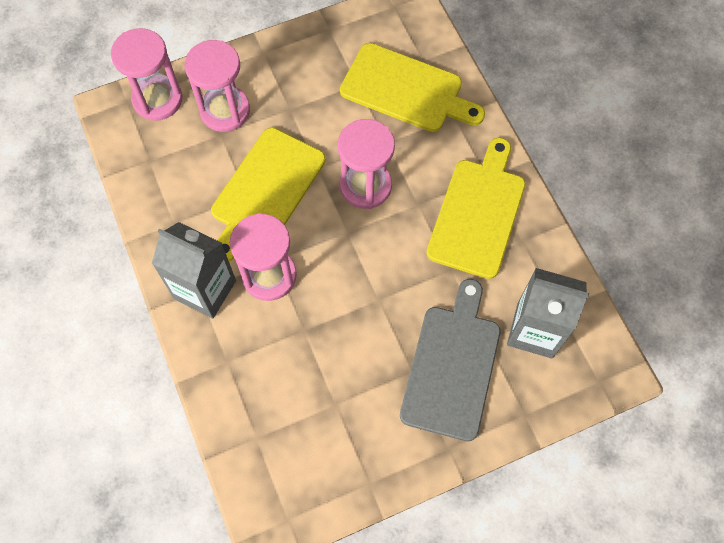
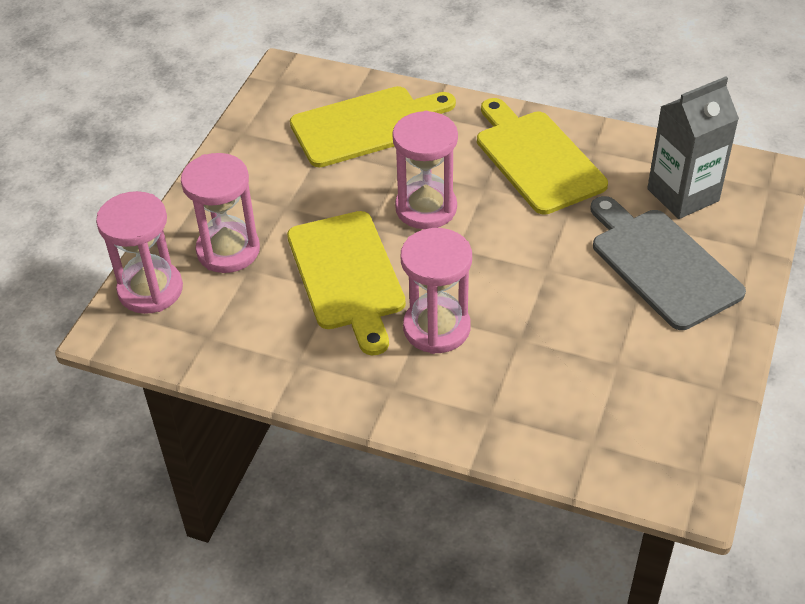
camera: 45 degrees left, 20 degrees down
(205, 290) = (396, 383): grey carton -> none

